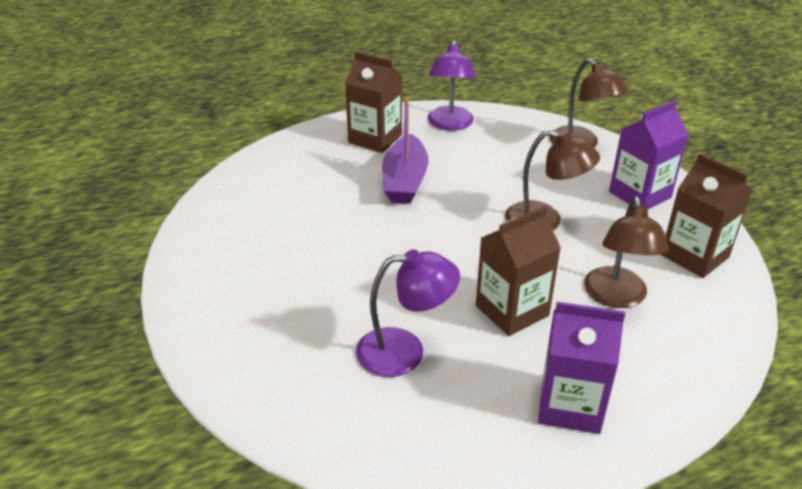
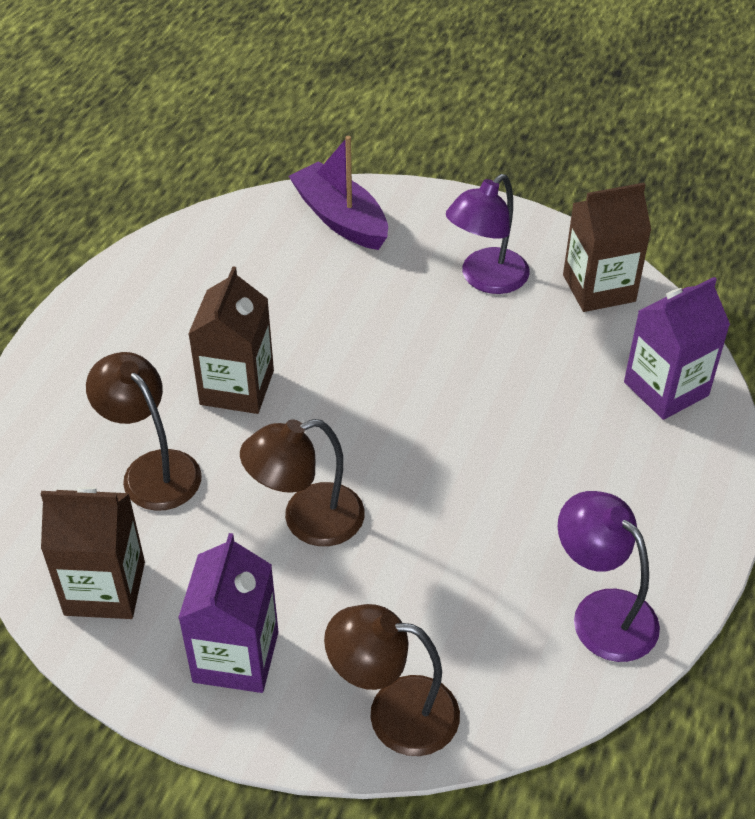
camera: 135 degrees right, 10 degrees up
(375, 139) = (643, 508): brown carton -> brown carton (599, 288)
(405, 181) = (518, 466): purple boat -> purple boat (341, 218)
(405, 351) = (285, 295): purple lamp -> purple lamp (486, 279)
(570, 405) = (117, 339): purple carton -> purple carton (666, 389)

